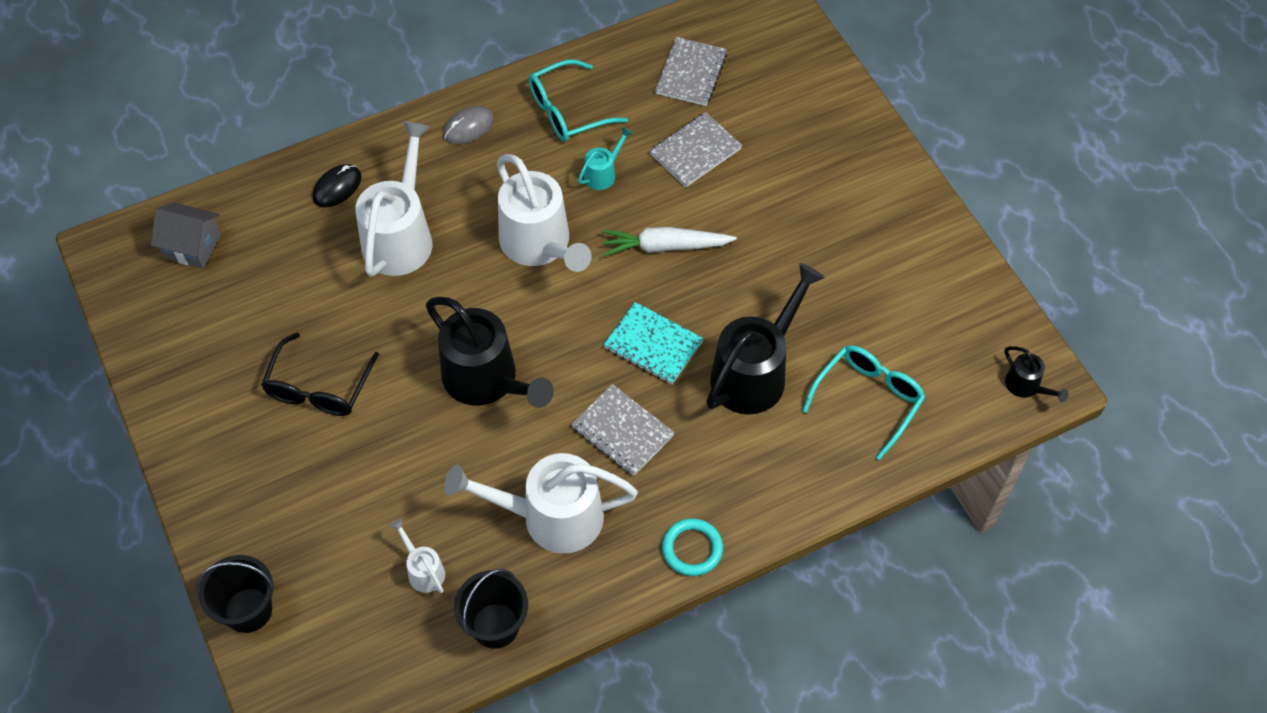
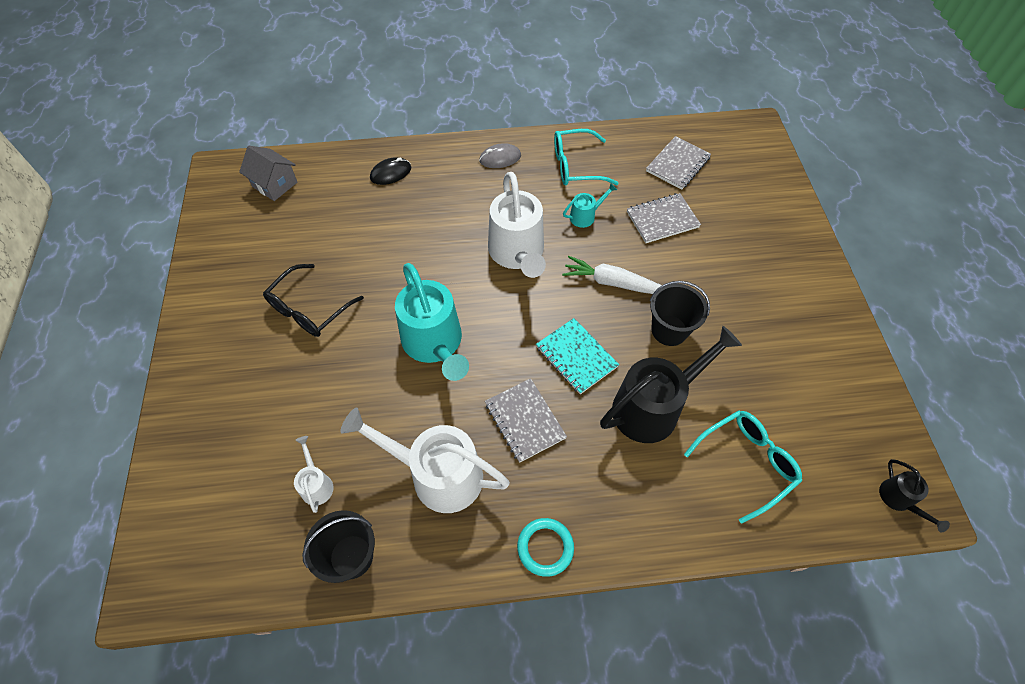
camera: 20 degrees right, 0 degrees up
(248, 610) = (169, 468): black bucket -> black bucket (669, 330)
(401, 235) = (419, 218): white watering can -> none
(487, 381) = (435, 344): black watering can -> turquoise watering can

